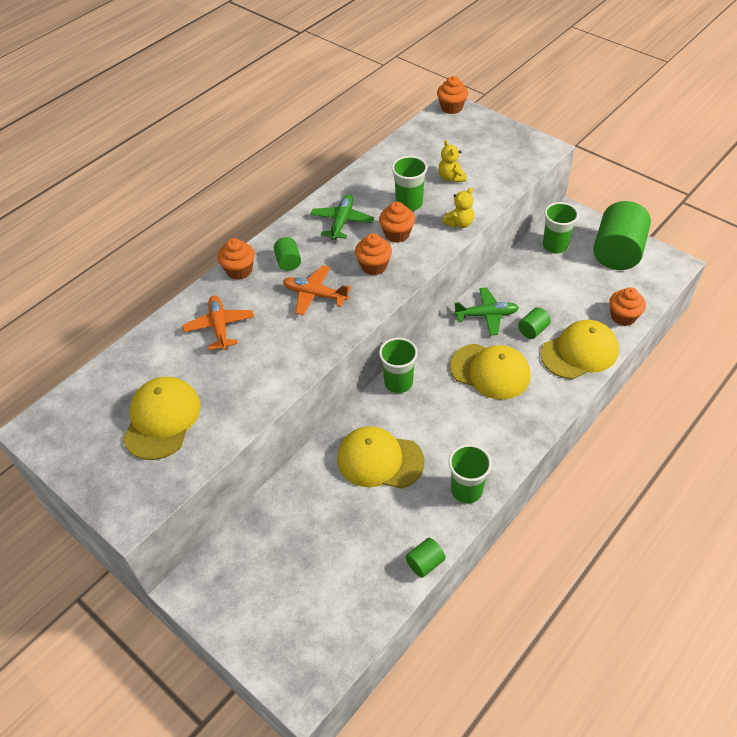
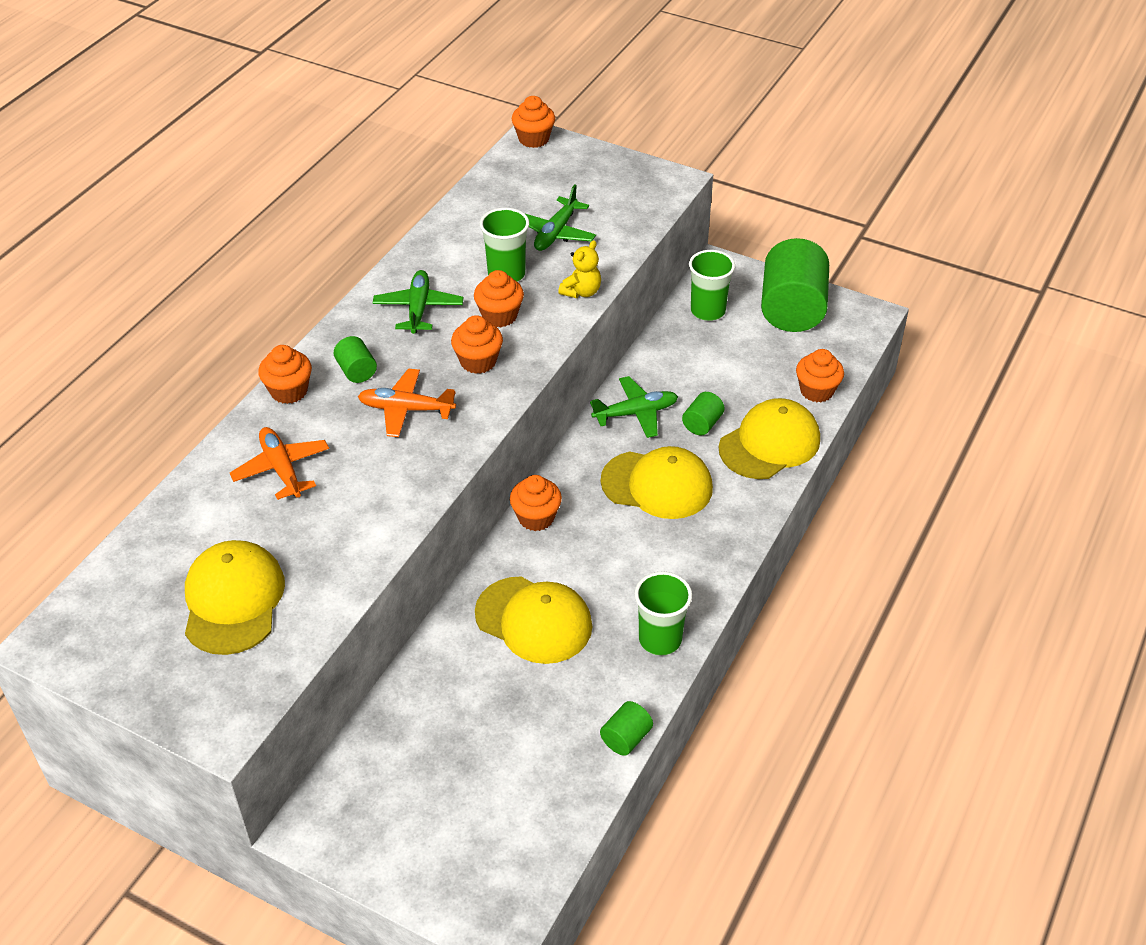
camera: 15 degrees left, 5 degrees down
(379, 460) = (534, 620): yellow cap -> yellow cap turned 150 degrees counterclockwise
(398, 383) = (536, 517): green cup -> orange cupcake
(451, 177) = (556, 233): yellow teddy bear -> green plane

